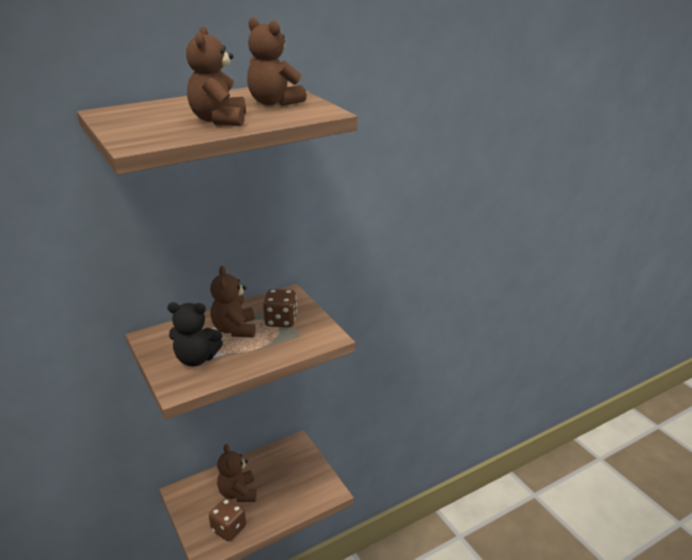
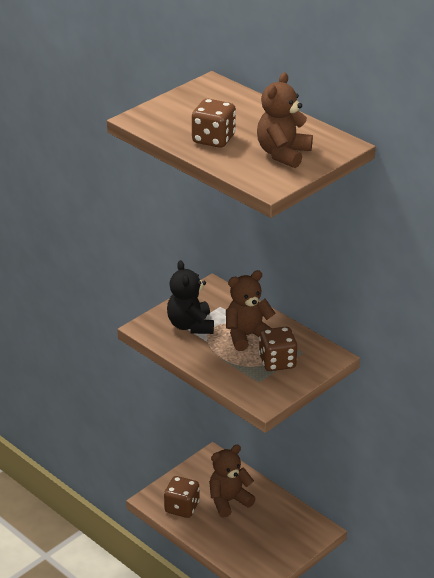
camera: 75 degrees right, 5 degrees up
(219, 120) = (213, 139): brown teddy bear -> brown dice

